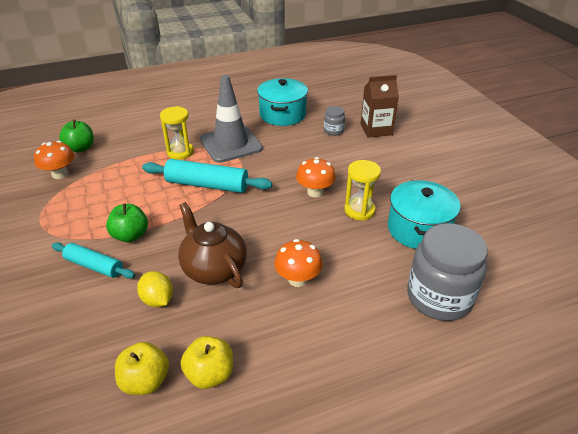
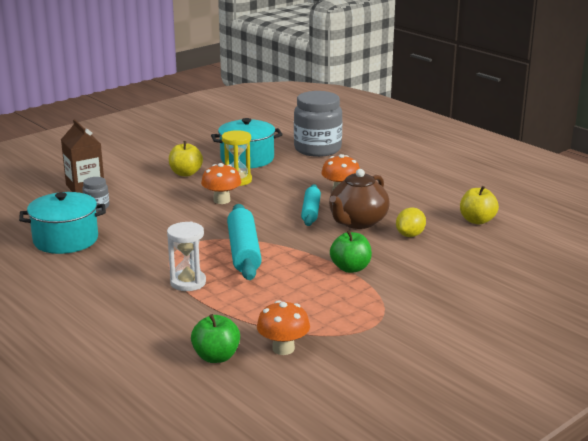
camera: 110 degrees left, 15 degrees down
(94, 266) = (402, 273): turquoise rolling pin -> turquoise rolling pin (311, 211)
(180, 152) = (188, 282): yellow hourglass -> white hourglass
(210, 374) = (449, 203): yellow apple -> yellow apple (186, 173)
(231, 144) = (153, 256): grey traffic cone -> none

